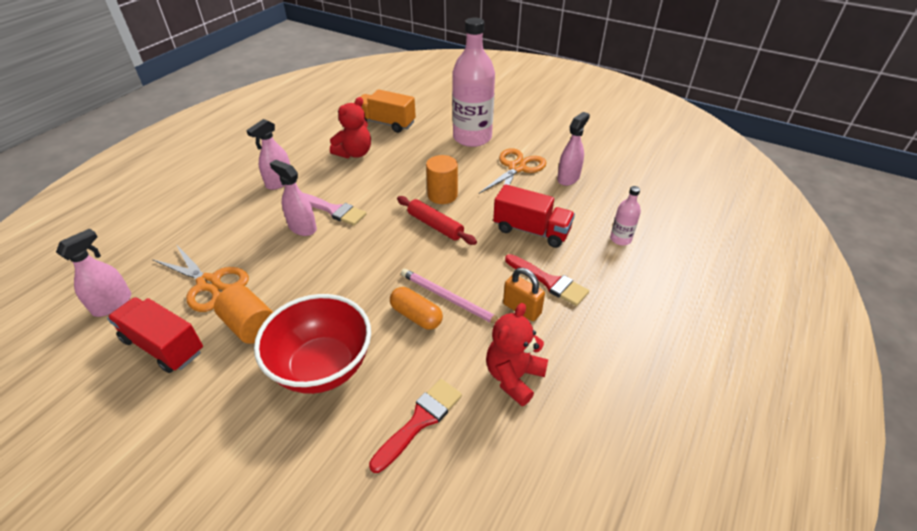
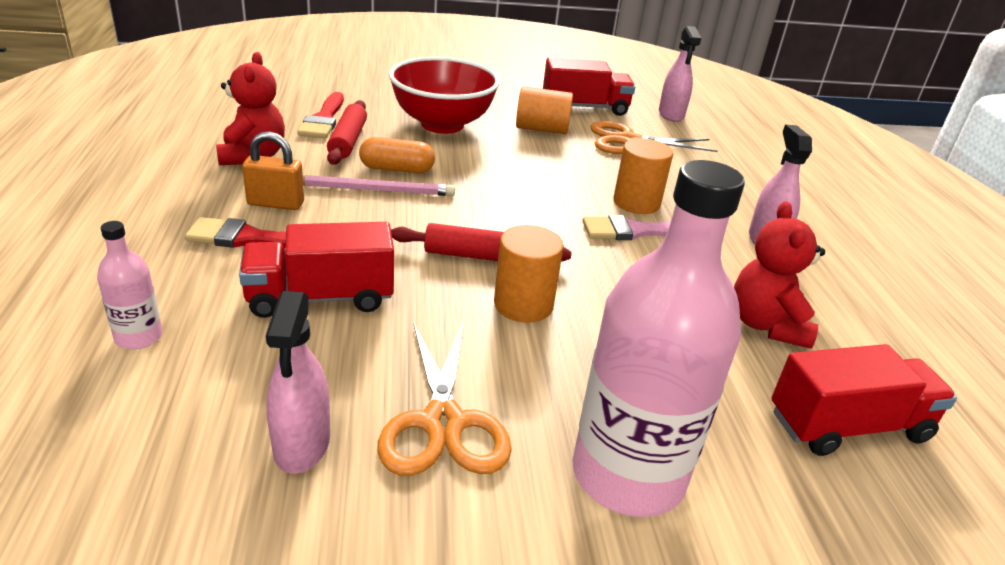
camera: 140 degrees right, 10 degrees down
(302, 228) = (636, 203): pink spray bottle -> orange cylinder
(385, 123) = (848, 426): orange truck -> red truck
(424, 371) = (348, 141): none -> red rolling pin

